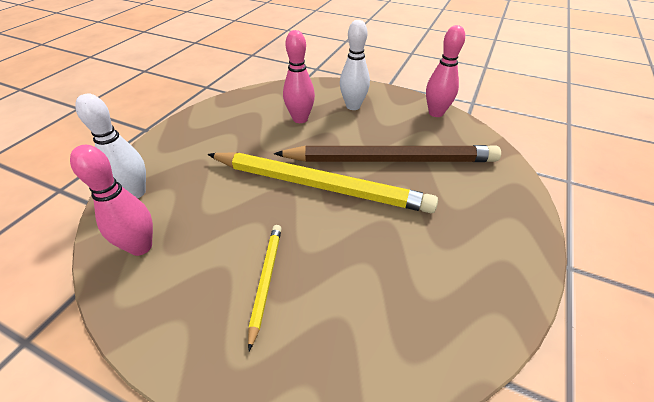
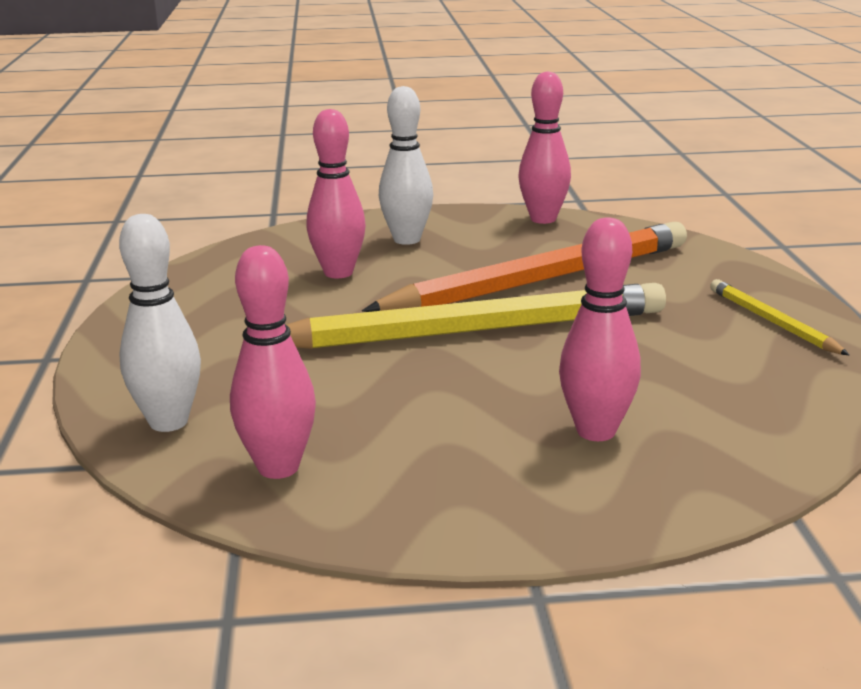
camera: 30 degrees left, 20 degrees down
(266, 280) = (524, 433): yellow pencil -> yellow pencil (772, 322)
(302, 299) = (596, 431): none -> pink bowling pin
(390, 160) = (541, 280): brown pencil -> orange pencil

